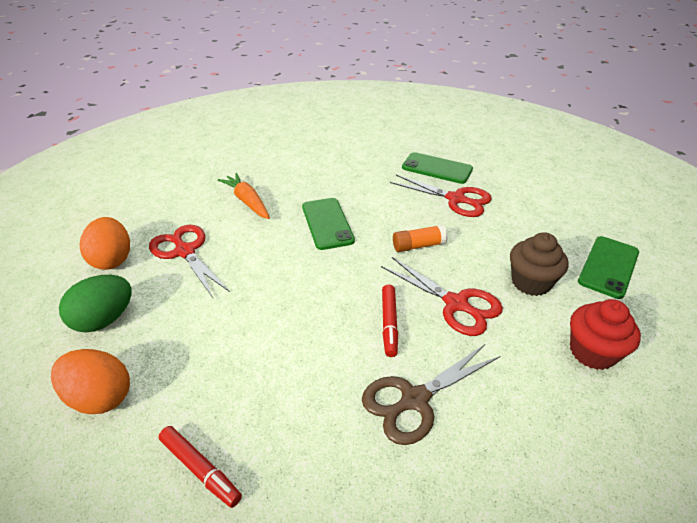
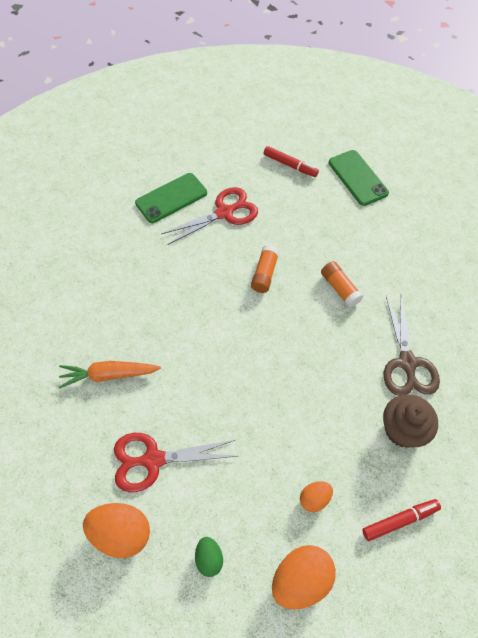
camera: 60 degrees left, 20 degrees up
(104, 319) = (209, 558): green egg -> green egg, size x0.55
(195, 375) = (314, 498): none -> orange egg
(327, 223) = (191, 323): green phone -> none
(389, 323) = (335, 341): red marker -> red marker (290, 165)
(456, 304) = (340, 288): red scissors -> orange glue stick
(530, 282) = (346, 231): brown cupcake -> brown cupcake (402, 429)
(592, 352) = (420, 243): red cupcake -> none

